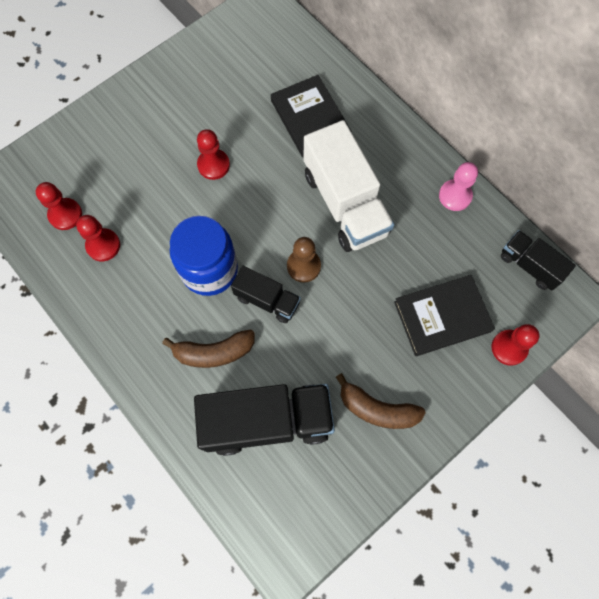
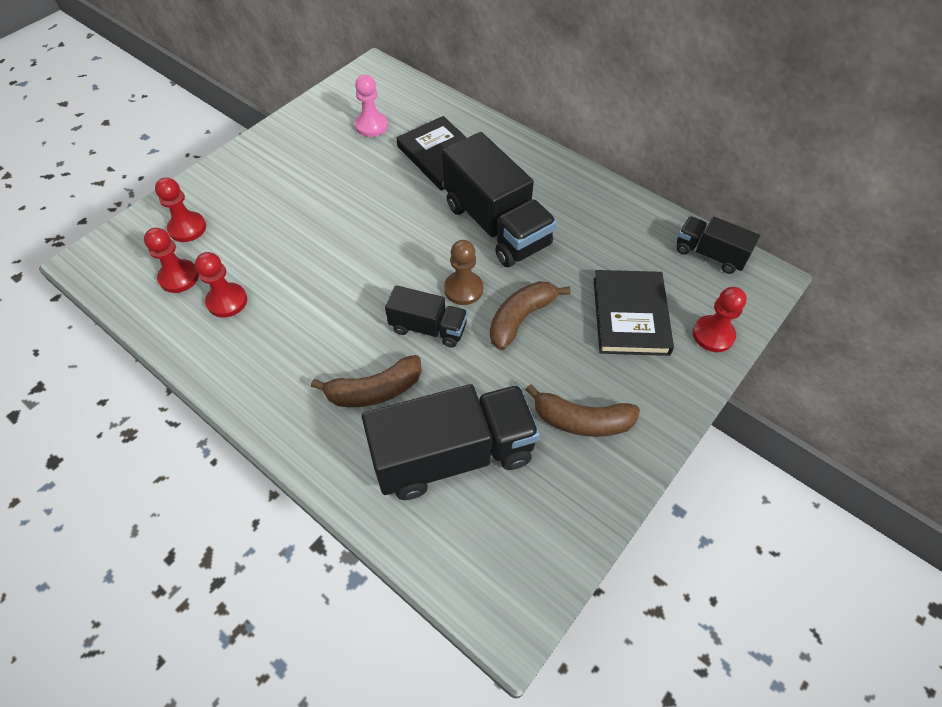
camera: 10 degrees left, 15 degrees down
(209, 270) = (356, 308): blue jar -> none
(213, 165) = (344, 209): red pawn -> red pawn (187, 228)
(345, 203) = (496, 225): white truck -> black truck
(347, 304) = (521, 318): none -> brown banana
(442, 316) = (630, 315): black book -> black book turned 60 degrees counterclockwise
(455, 196) = (612, 203): pink pawn -> pink pawn (371, 126)

